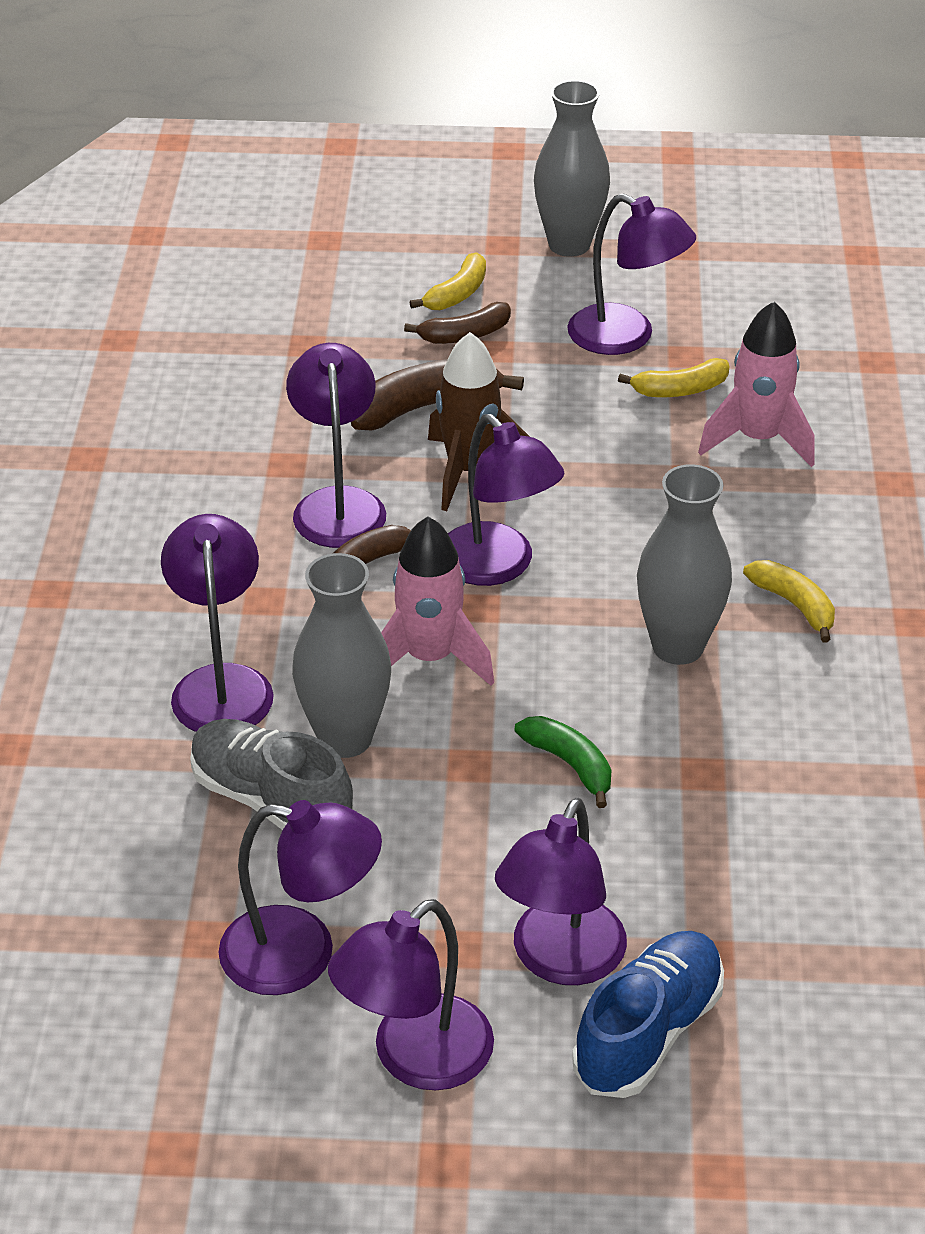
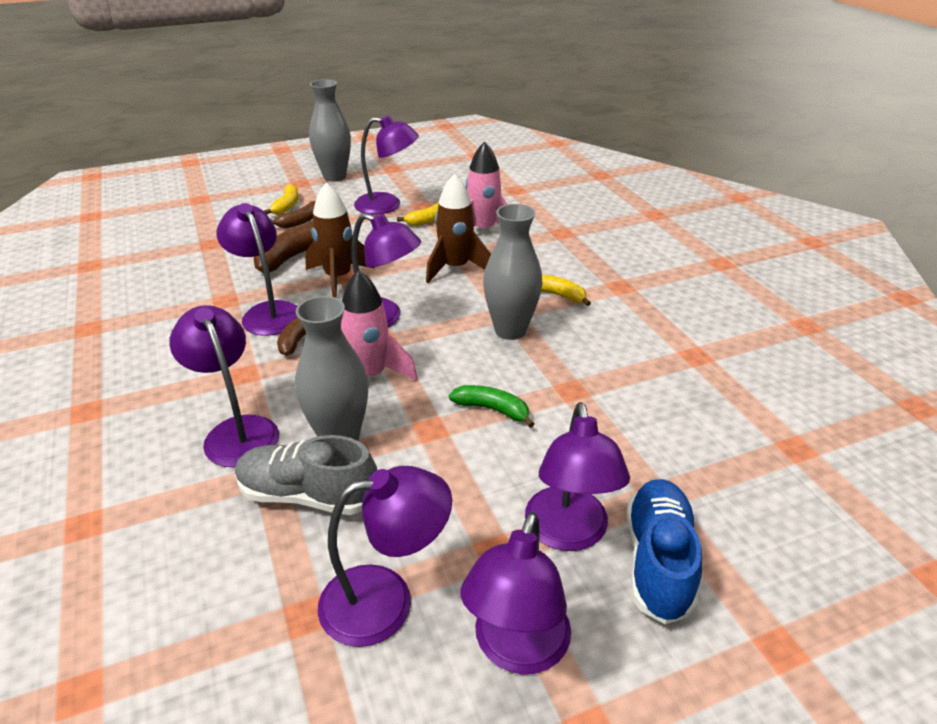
camera: 25 degrees left, 5 degrees down
(663, 505) = (455, 268): none -> brown rocket

